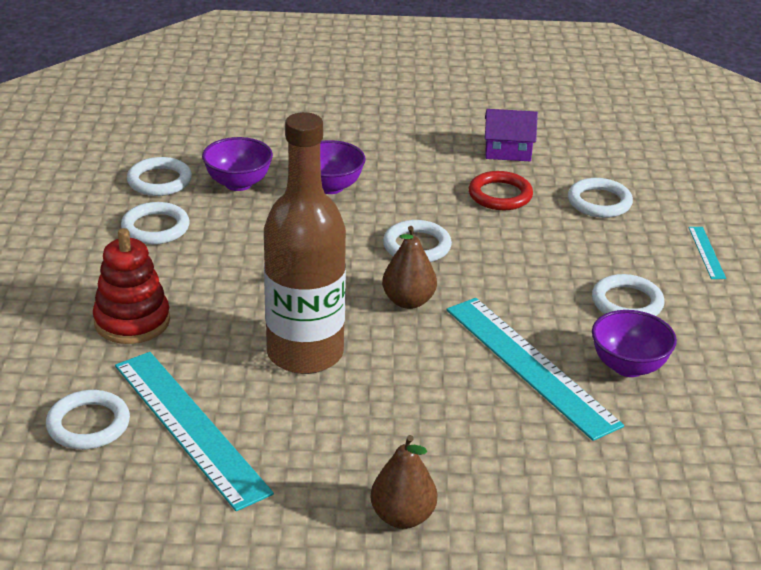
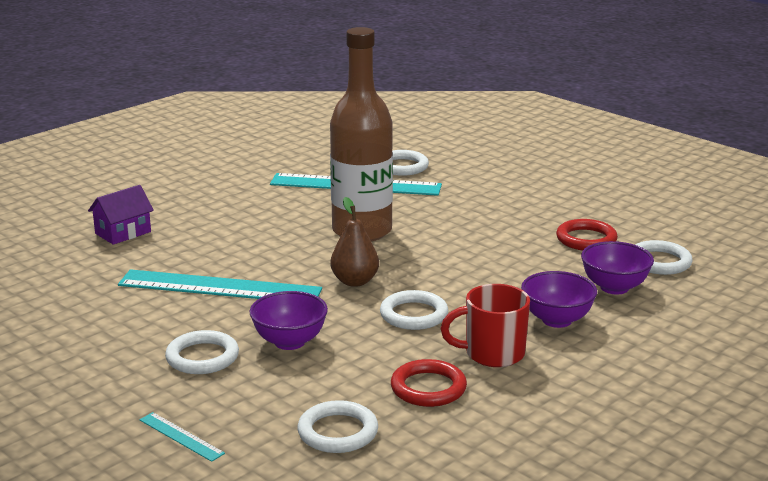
camera: 135 degrees right, 10 degrees down
(132, 321) = (479, 200): red stacking toy -> none
(155, 228) = (586, 239): white ring -> red ring
(402, 517) = (194, 204): brown pear -> none
(418, 191) = (493, 354): none -> red mug
(508, 151) = (498, 437): purple house -> purple house (123, 233)
(628, 366) = (152, 317): purple bowl -> purple bowl (289, 342)

